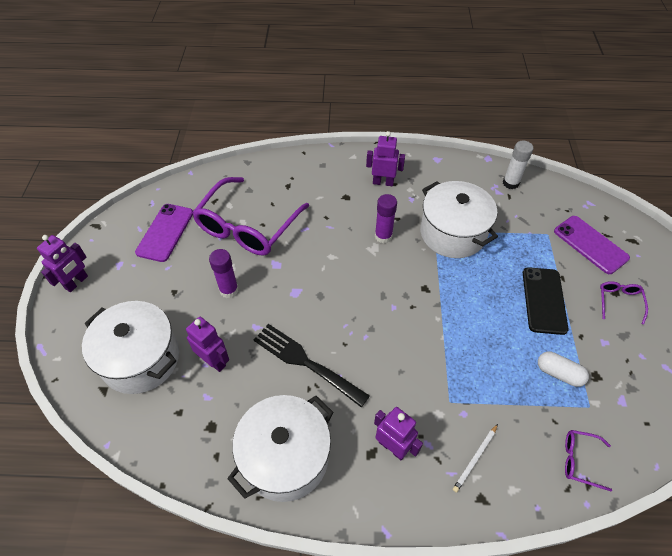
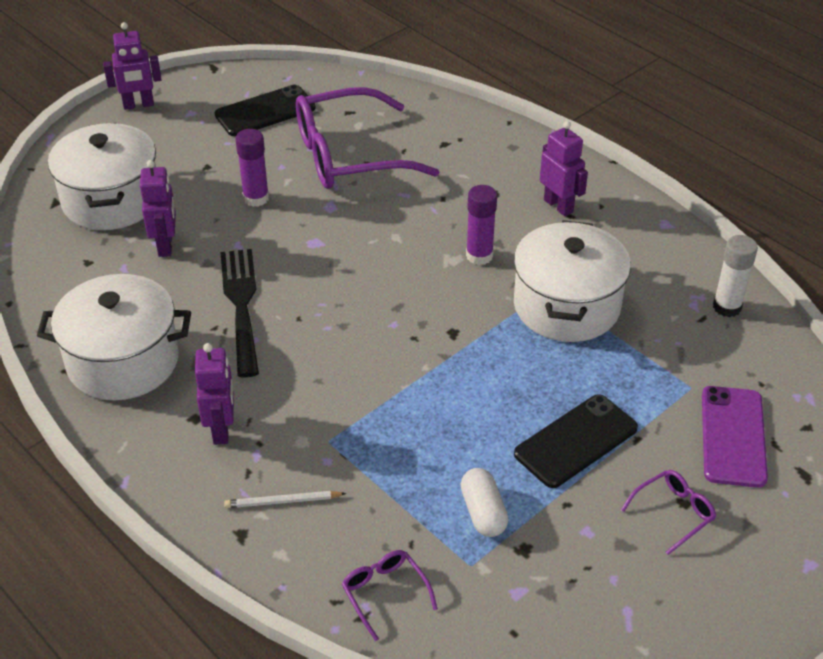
camera: 45 degrees right, 10 degrees down
(165, 232) = (265, 111): purple phone -> black phone

